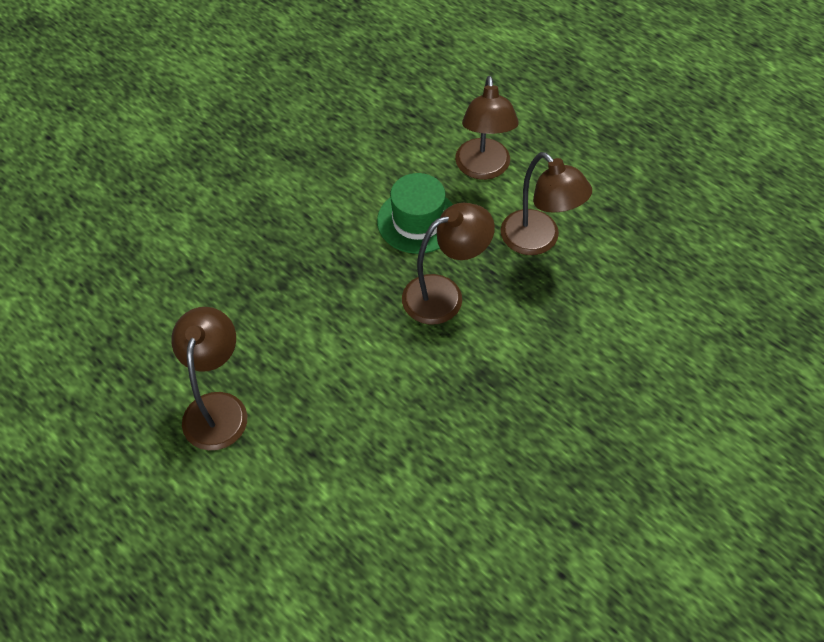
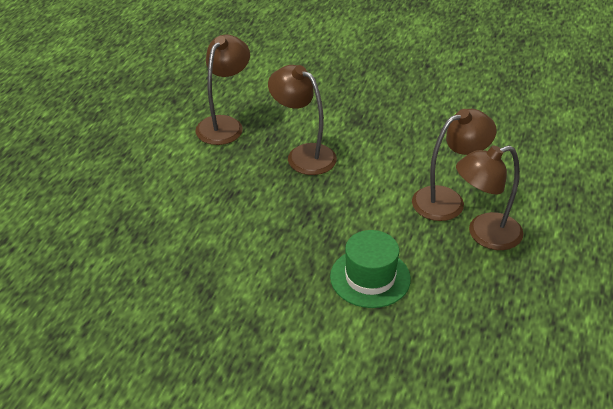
camera: 115 degrees left, 15 degrees down
(417, 221) = (241, 188): green hat -> green hat (370, 278)
(483, 169) = (164, 169): brown lamp -> brown lamp (447, 200)

